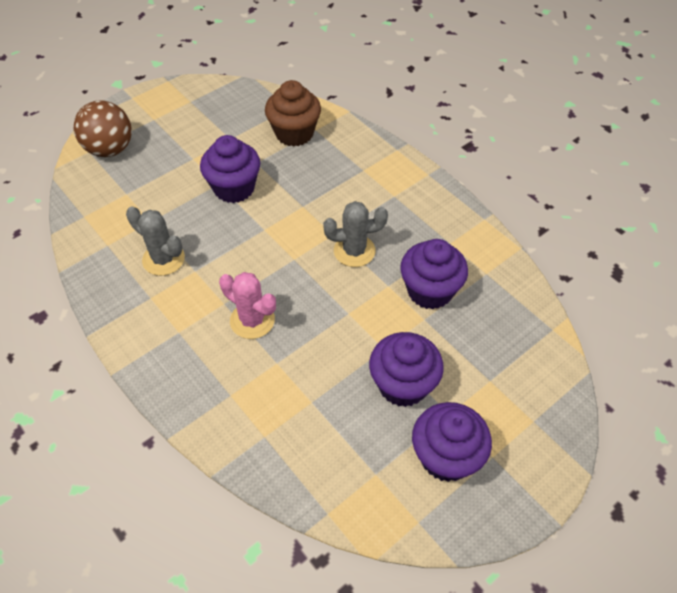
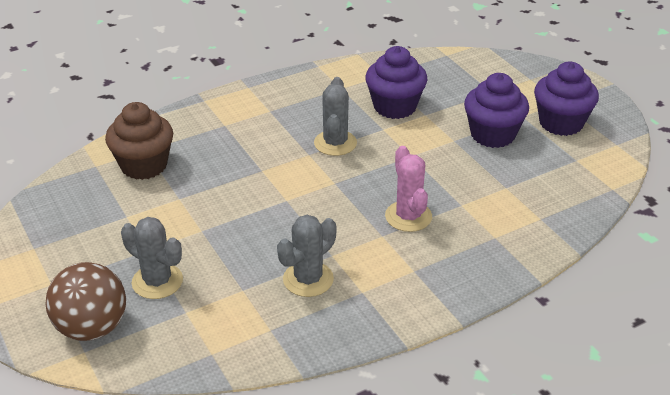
camera: 80 degrees left, 15 degrees down
(157, 171) = (157, 281): none -> grey cactus
(234, 188) = (214, 218): purple cupcake -> none
(252, 320) = (408, 216): pink cactus -> pink cactus turned 60 degrees counterclockwise

